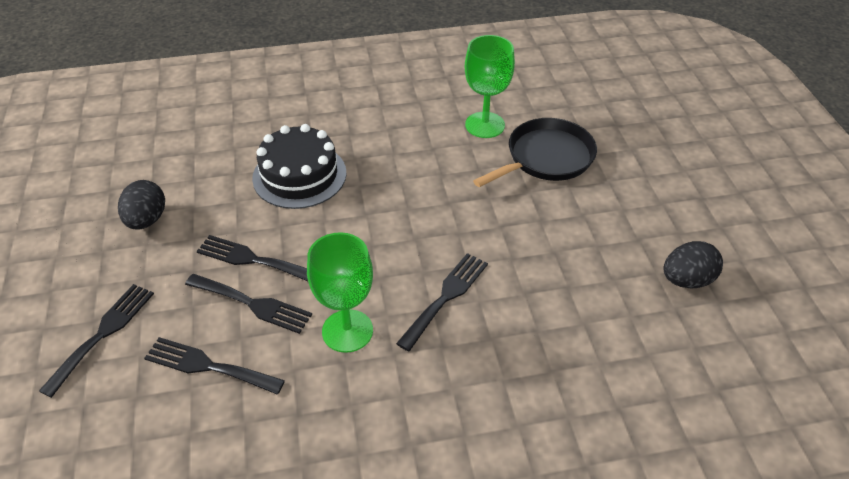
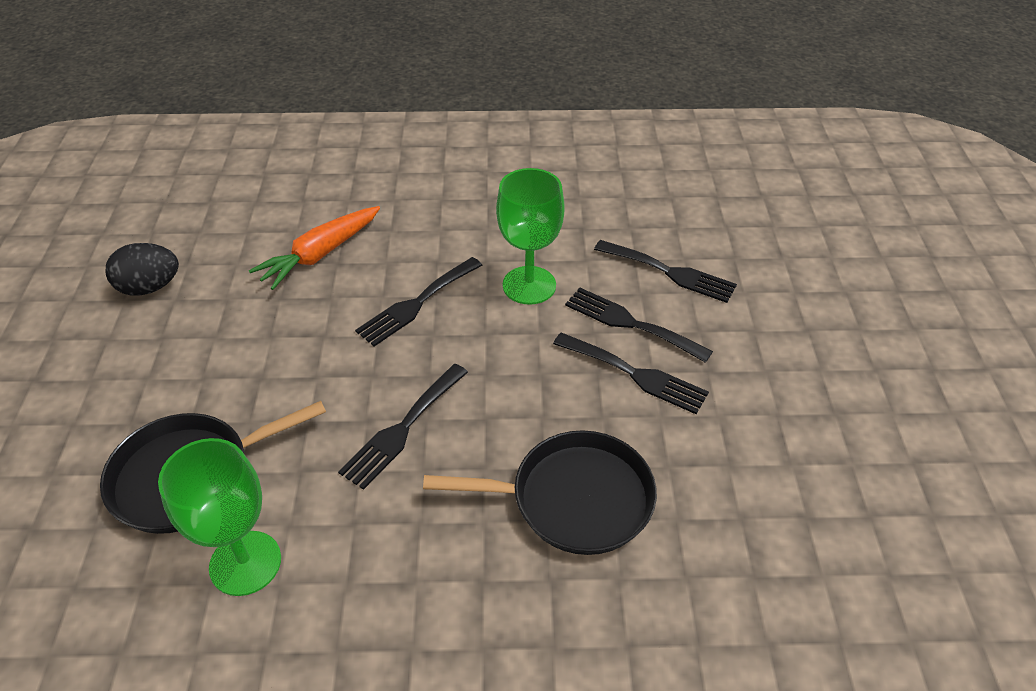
camera: 170 degrees left, 0 degrees up
(103, 333) = (789, 314): black fork -> black fork (402, 429)
(147, 220) = (790, 451): black egg -> none
(299, 175) = (574, 499): black cake -> black pan
(558, 337) = (320, 254): none -> orange carrot

